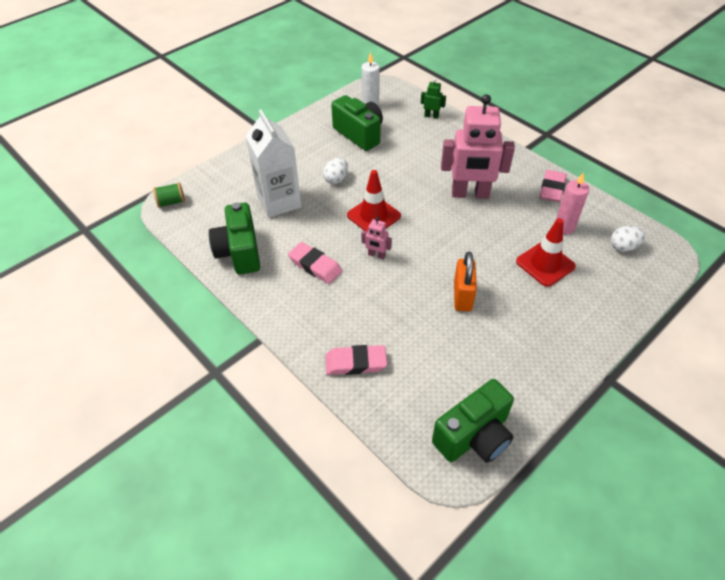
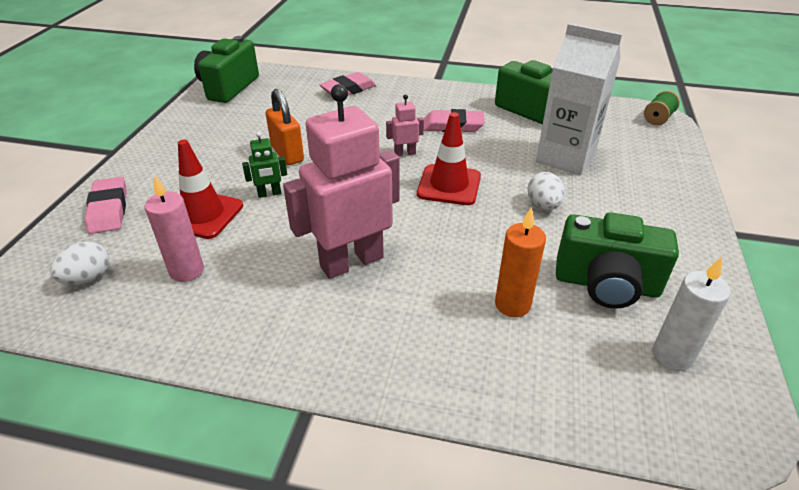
camera: 145 degrees right, 10 degrees down
(410, 144) = (512, 304): none -> orange candle
(431, 116) = (544, 392): green robot -> green robot (269, 194)
(552, 189) = (222, 328): pink eraser -> pink eraser (109, 209)

